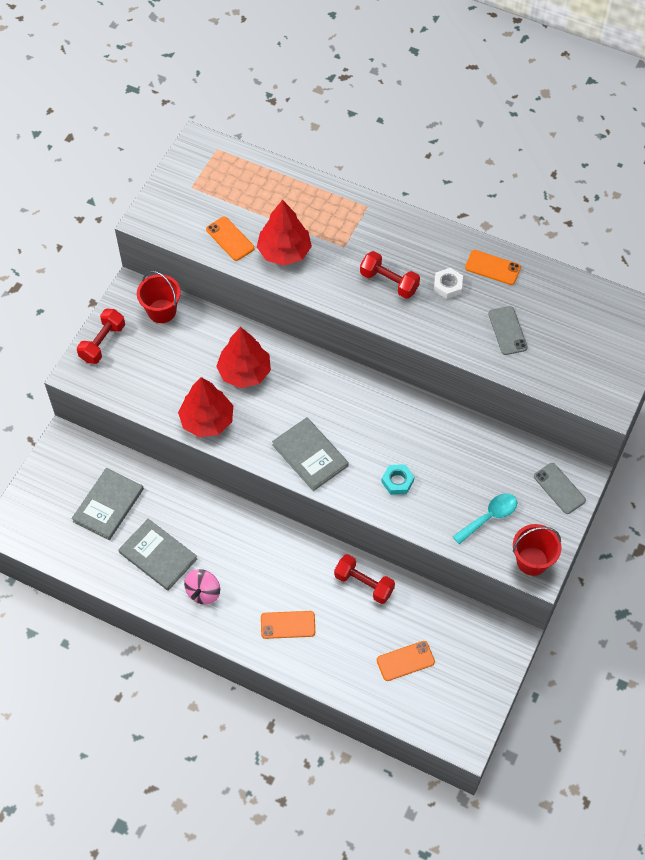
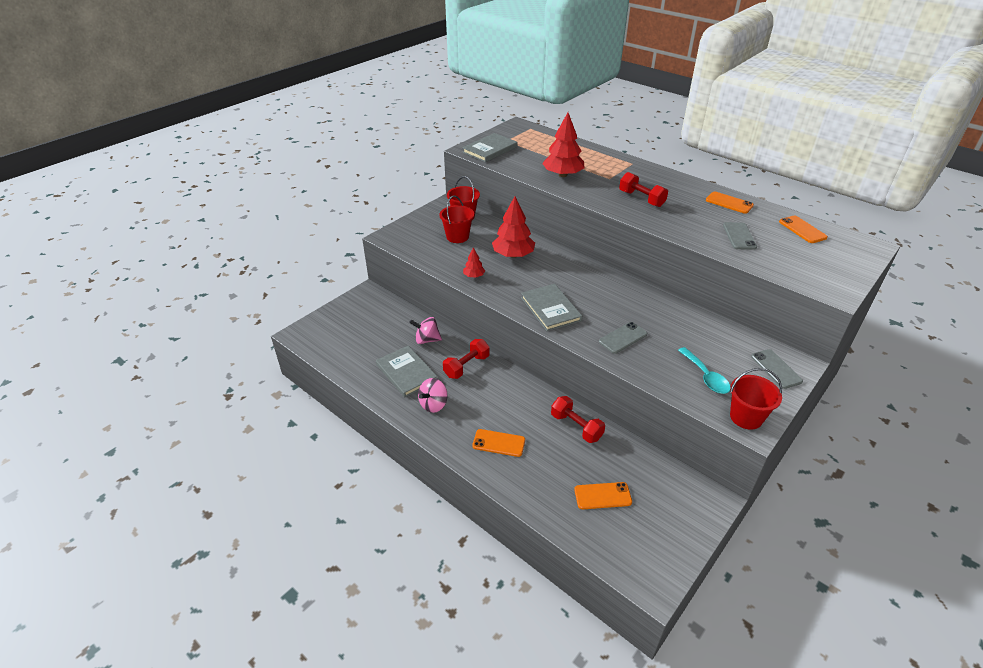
camera: 15 degrees right, 20 degrees down
(102, 343) = (414, 225): red dumbbell -> red dumbbell (466, 366)
(108, 505) = (382, 334): grey book -> grey book (490, 149)
(165, 501) = (427, 340): none -> pink spinning top
(166, 353) = (457, 237): none -> red bucket
(207, 420) = (474, 276): red tree -> red tree, size x0.49
(230, 239) = (524, 164): orange phone -> orange phone (802, 230)
(397, 481) = (623, 338): turquoise nut -> grey phone
(447, 286) = (690, 207): white nut -> none
(489, 517) = (706, 377): turquoise spoon -> turquoise spoon turned 90 degrees clockwise

